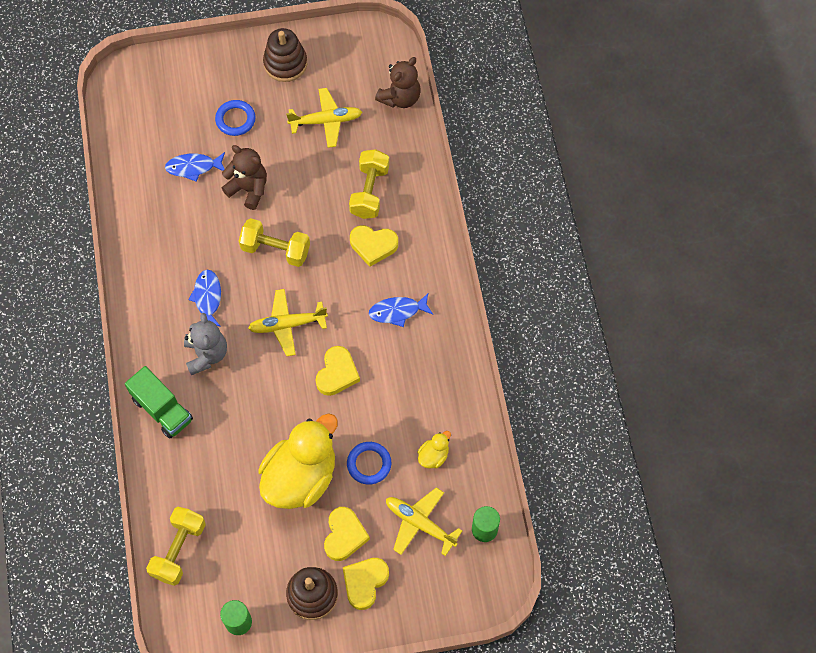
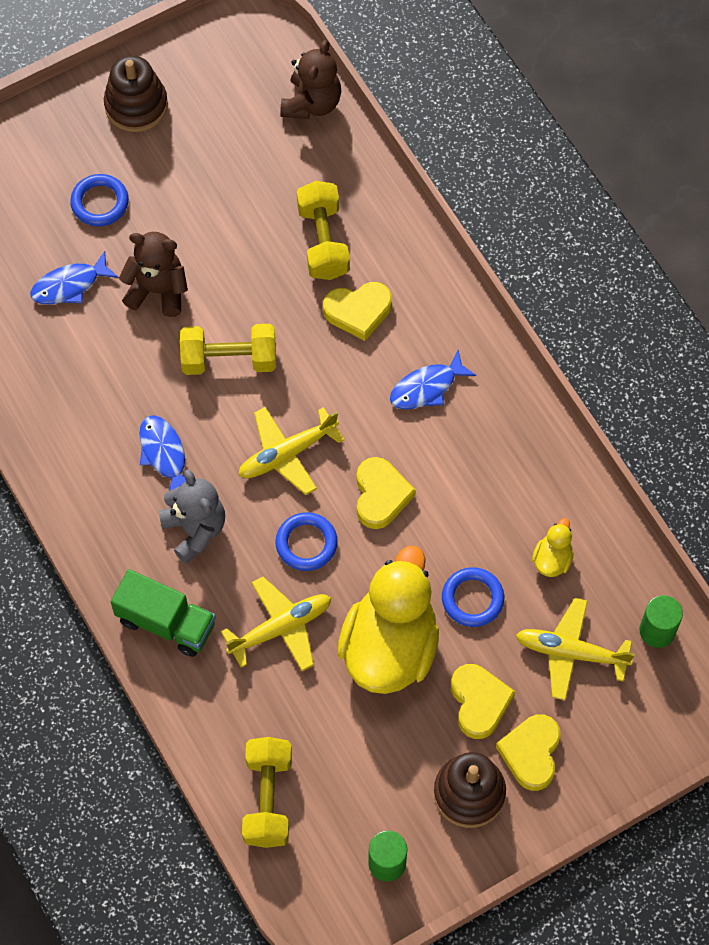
camera: 20 degrees left, 0 degrees up
(275, 389) = (306, 543): none -> blue ring
(326, 121) = (224, 166): yellow plane -> yellow plane (280, 628)

